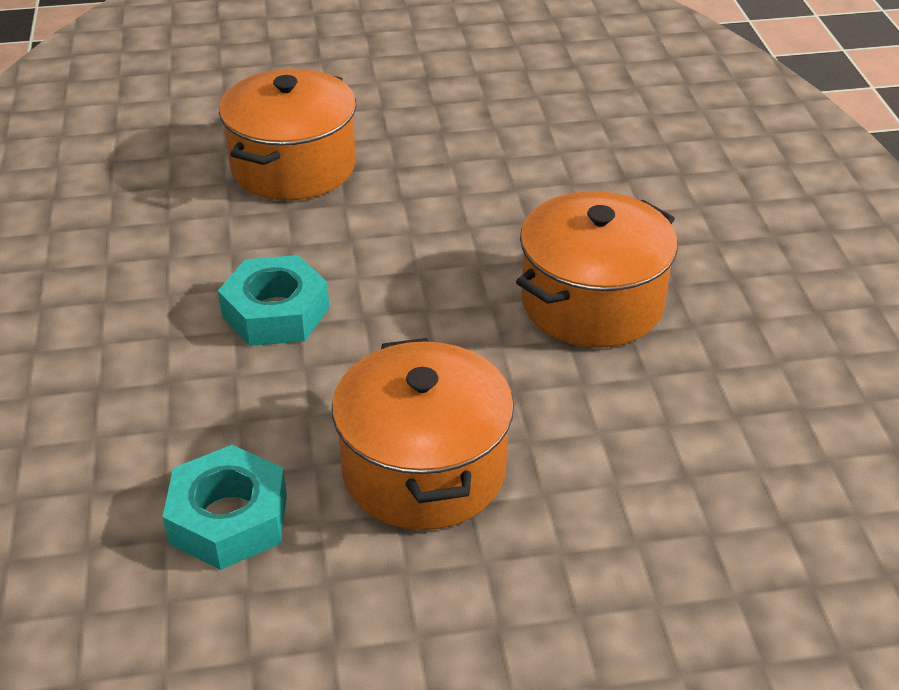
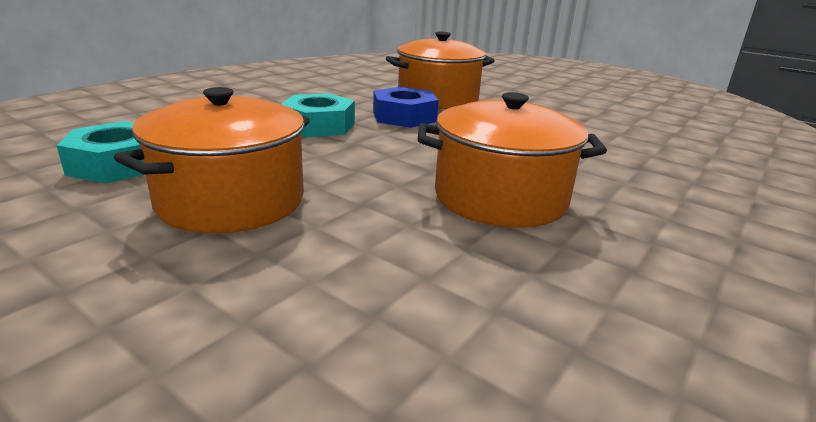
camera: 45 degrees right, 15 degrees down
(324, 231) = (404, 116): none -> blue nut

